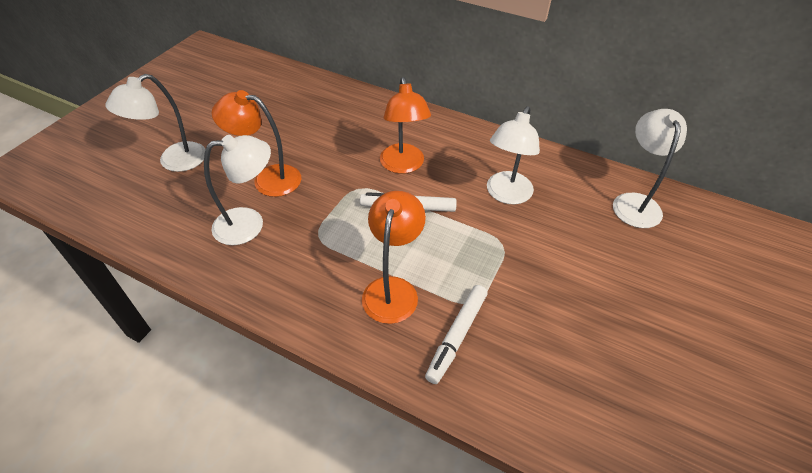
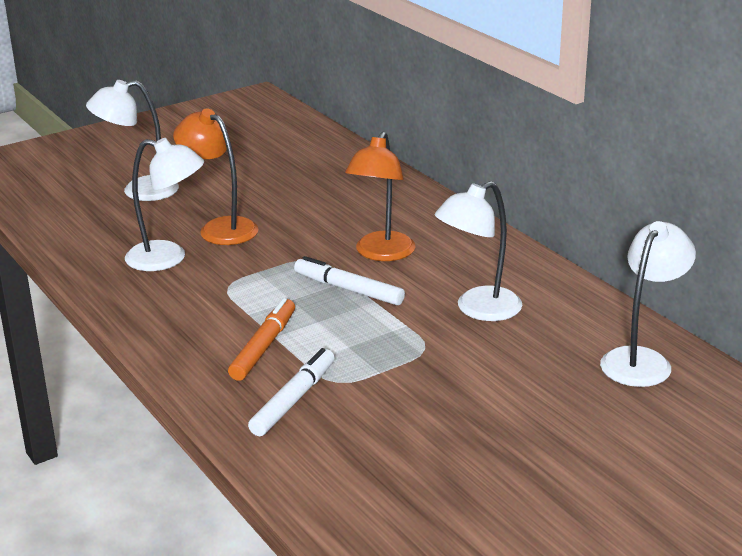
camera: 30 degrees right, 20 degrees down
(393, 289) = (263, 347): orange lamp -> orange marker
(457, 336) = (293, 400): white marker -> white marker turned 150 degrees clockwise

